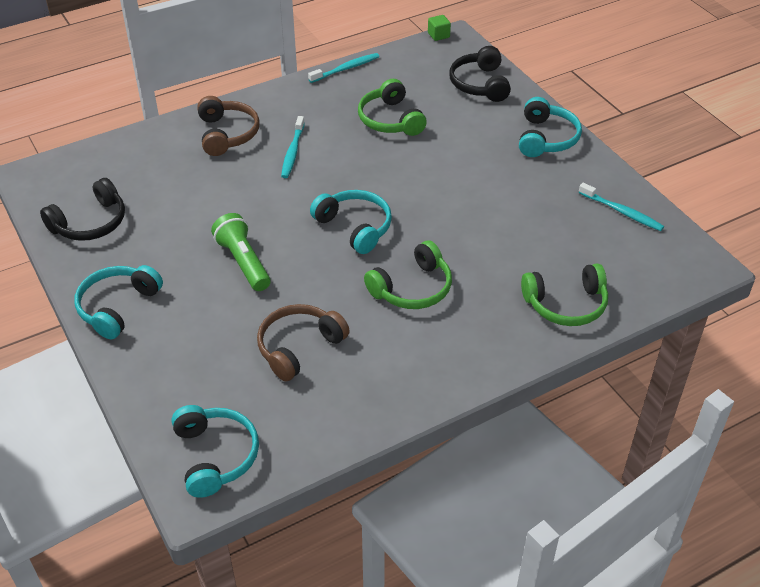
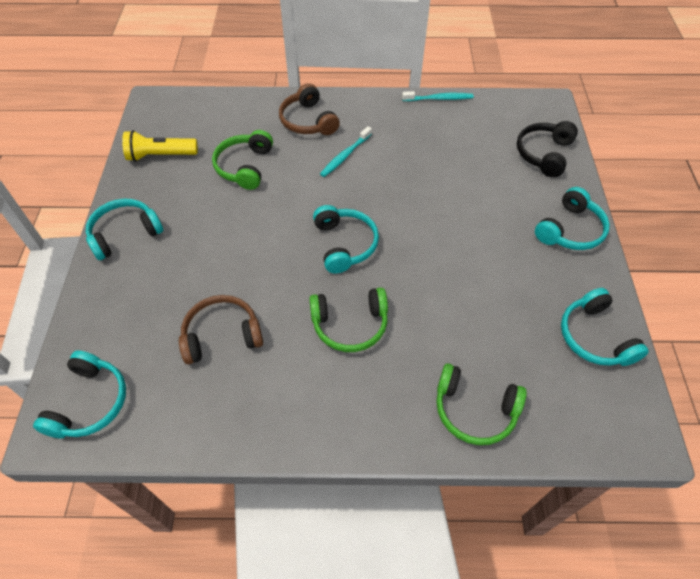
camera: 30 degrees right, 10 degrees up
(90, 223) = (160, 155): black headphones -> yellow flashlight
(227, 134) = (308, 121): brown headphones -> brown headphones turned 135 degrees clockwise
(243, 262) = (238, 237): green flashlight -> none
(390, 120) = (443, 158): green headphones -> green headphones (244, 166)
(438, 35) = (538, 96): green cube -> none
(621, 212) = (594, 337): turquoise toothbrush -> turquoise headphones

